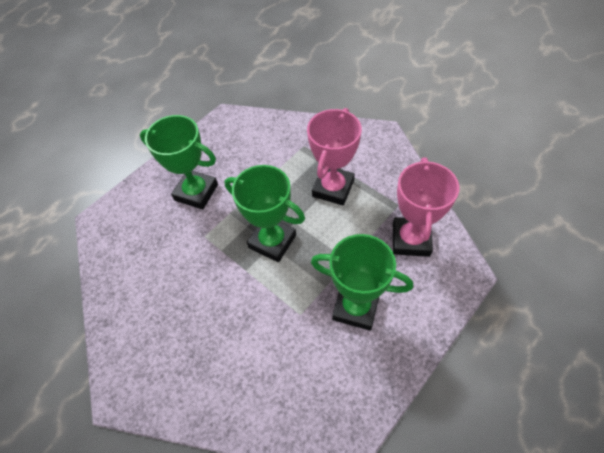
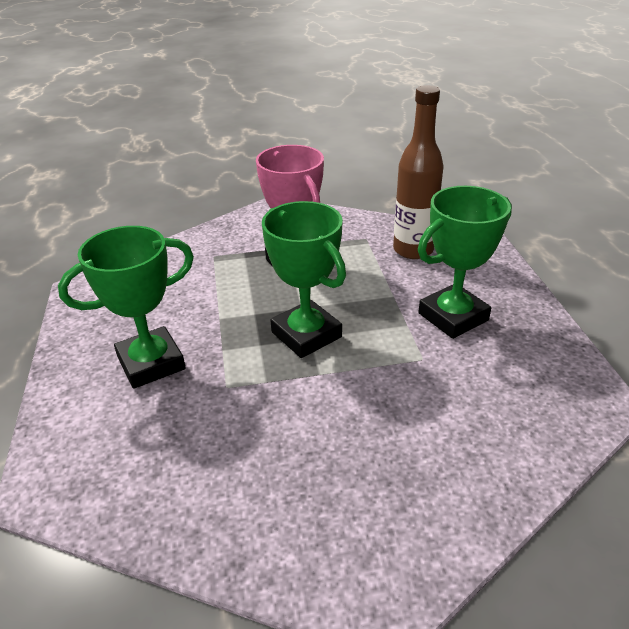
camera: 55 degrees left, 20 degrees down
(272, 241) = (306, 335): green trophy -> green trophy turned 75 degrees clockwise
(411, 240) = (413, 250): pink trophy -> brown bottle

